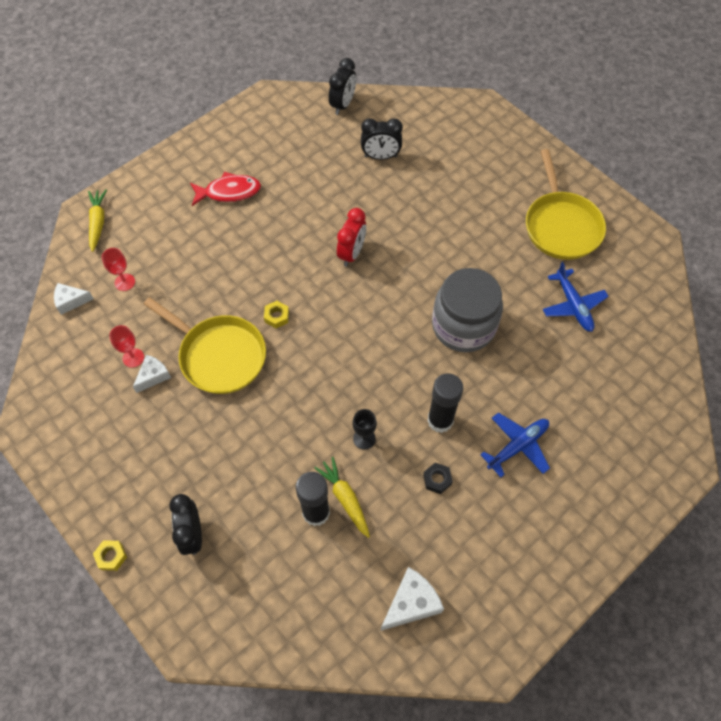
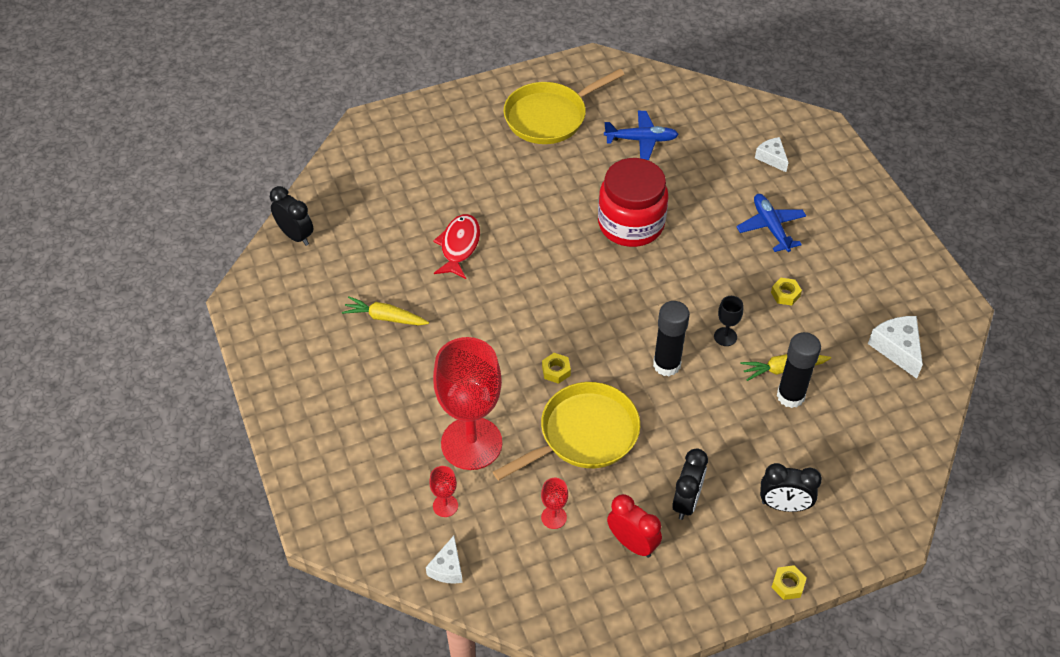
camera: 70 degrees left, 10 degrees down
(98, 222) = (341, 517): yellow carrot -> yellow carrot (385, 317)
(153, 376) = (585, 502): white cheese -> white cheese (772, 158)
(186, 280) = (471, 443): none -> red goblet
(229, 192) = (365, 373): red fish -> red fish (459, 246)
(351, 253) = (505, 285): red clock -> red clock (632, 543)
(380, 156) = (389, 224): black clock -> black clock (686, 502)
(437, 480) = (785, 294): black nut -> yellow nut
(440, 420) = (726, 273): black glue stick -> black glue stick (666, 365)
(463, 326) = (631, 224): grey jar -> red jar
(561, 226) = (549, 117): yellow pan -> yellow pan turned 135 degrees clockwise

